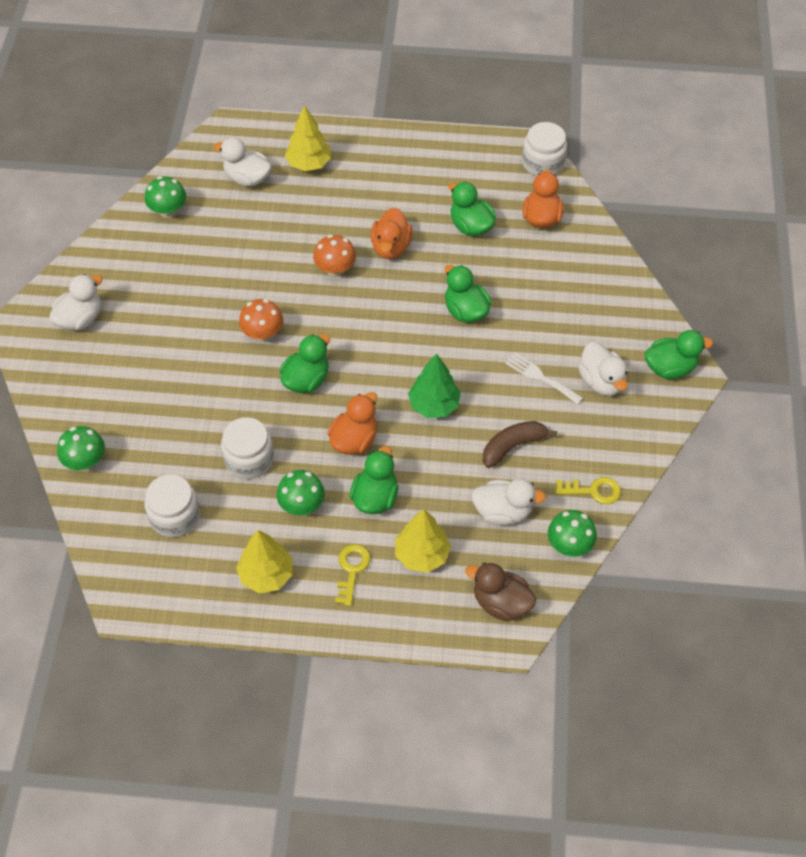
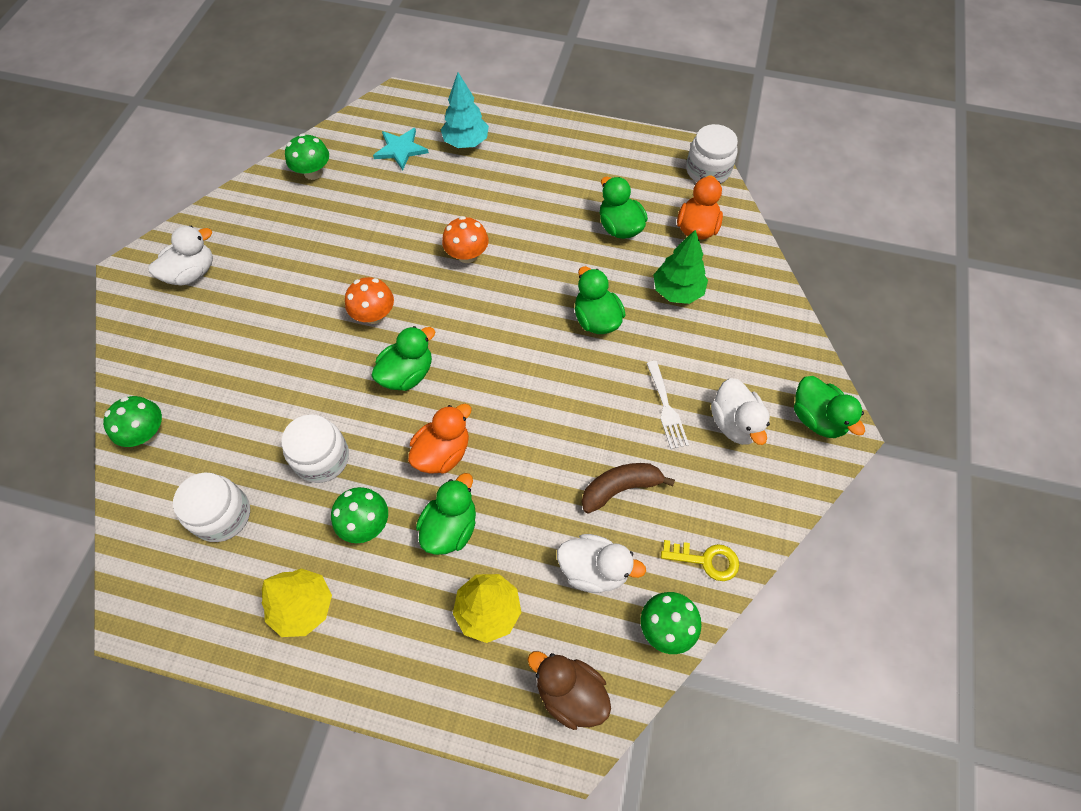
camera: 10 degrees right, 5 degrees up
(247, 178) = (400, 149): white duck -> turquoise star
(309, 164) = (466, 142): yellow tree -> turquoise tree
(352, 570) = (403, 617): yellow key -> none
(391, 247) = (530, 239): orange duck -> none
(434, 405) = (540, 424): green tree -> green tree (677, 291)
(540, 377) = (666, 408): white fork -> white fork turned 150 degrees counterclockwise
(670, 368) = (817, 418): green duck -> green duck turned 60 degrees clockwise

